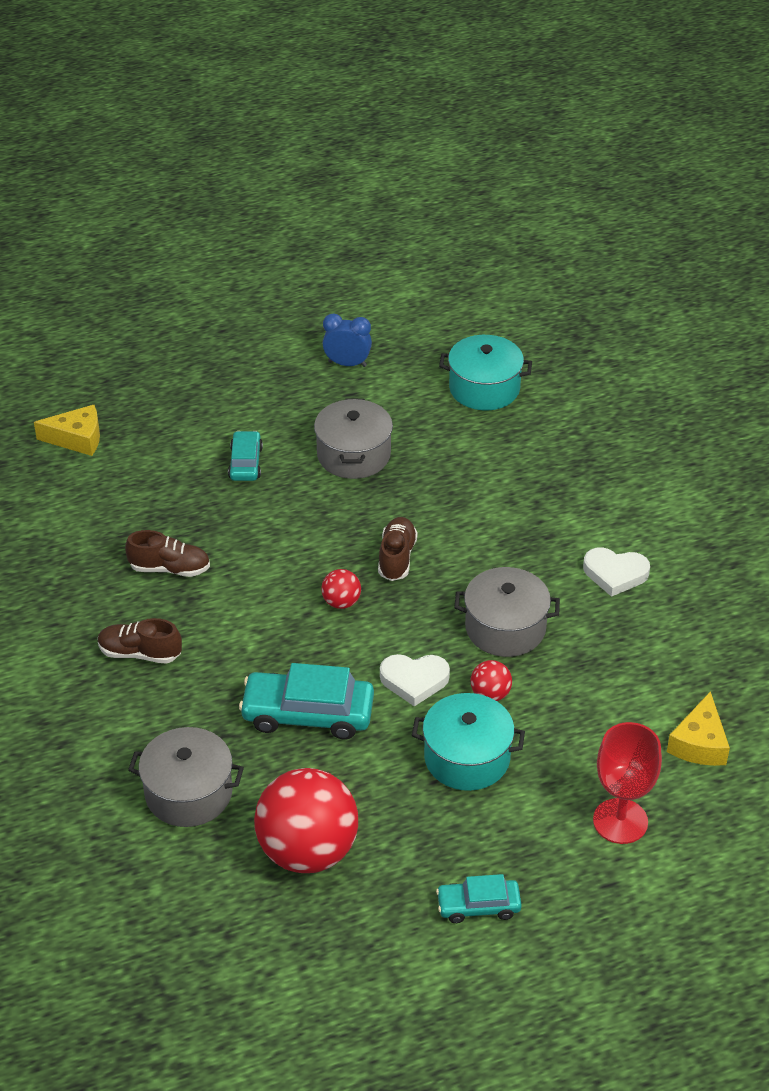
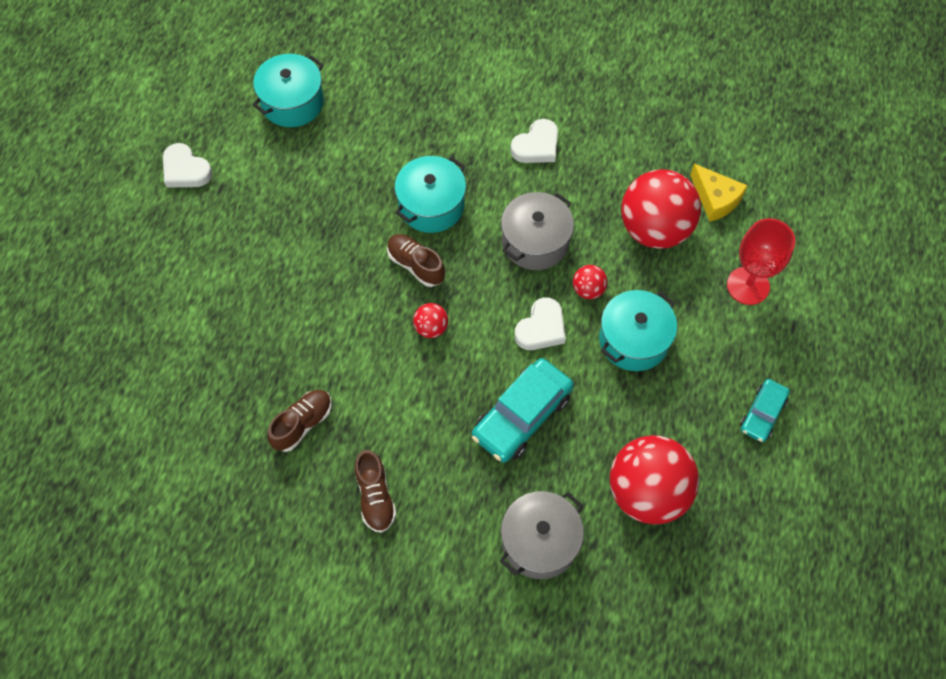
camera: 55 degrees left, 20 degrees up
(77, 439) = (96, 409): yellow cheese -> none
(140, 653) = (375, 497): brown shoe -> brown shoe turned 60 degrees counterclockwise
(245, 463) = (232, 304): turquoise car -> none
(347, 364) = (185, 170): blue clock -> white heart
(354, 455) = (288, 227): grey pot -> none
(471, 535) = (431, 205): none -> turquoise pot
(612, 711) = (654, 229): none -> red ball

